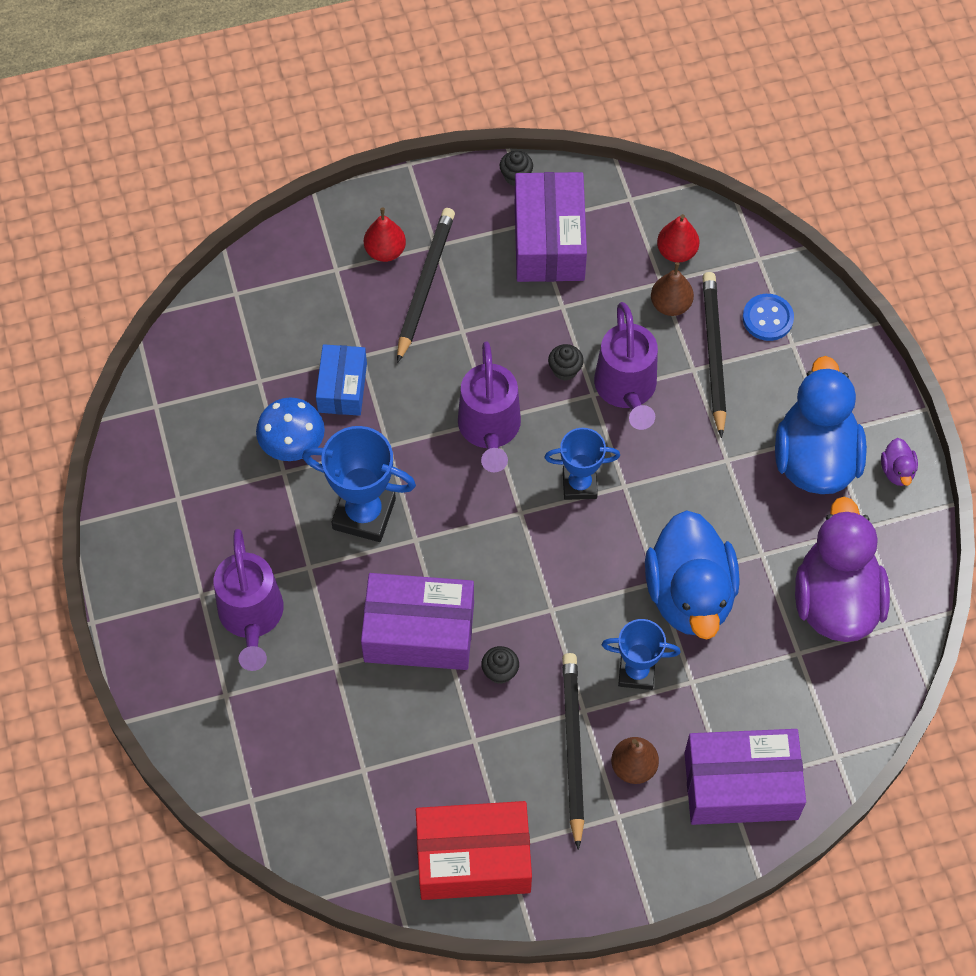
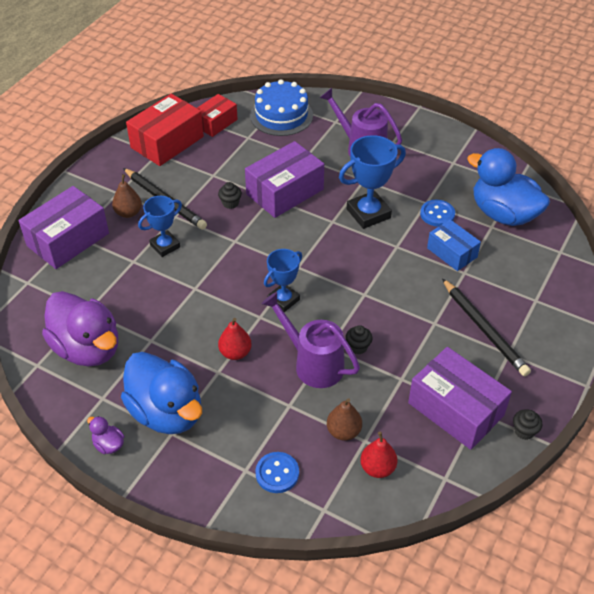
camera: 135 degrees right, 15 degrees down
(278, 772) = (281, 115): none -> blue cake
(293, 446) = (437, 214): blue mushroom -> blue button
(375, 838) = (215, 123): none -> red box
(385, 251) = (527, 329): red pear -> red pear (235, 353)
(489, 430) = (358, 289): purple watering can -> none
(690, 594) = (172, 294): blue duck -> blue duck (503, 214)
(713, 353) = (287, 424): black pencil -> none

